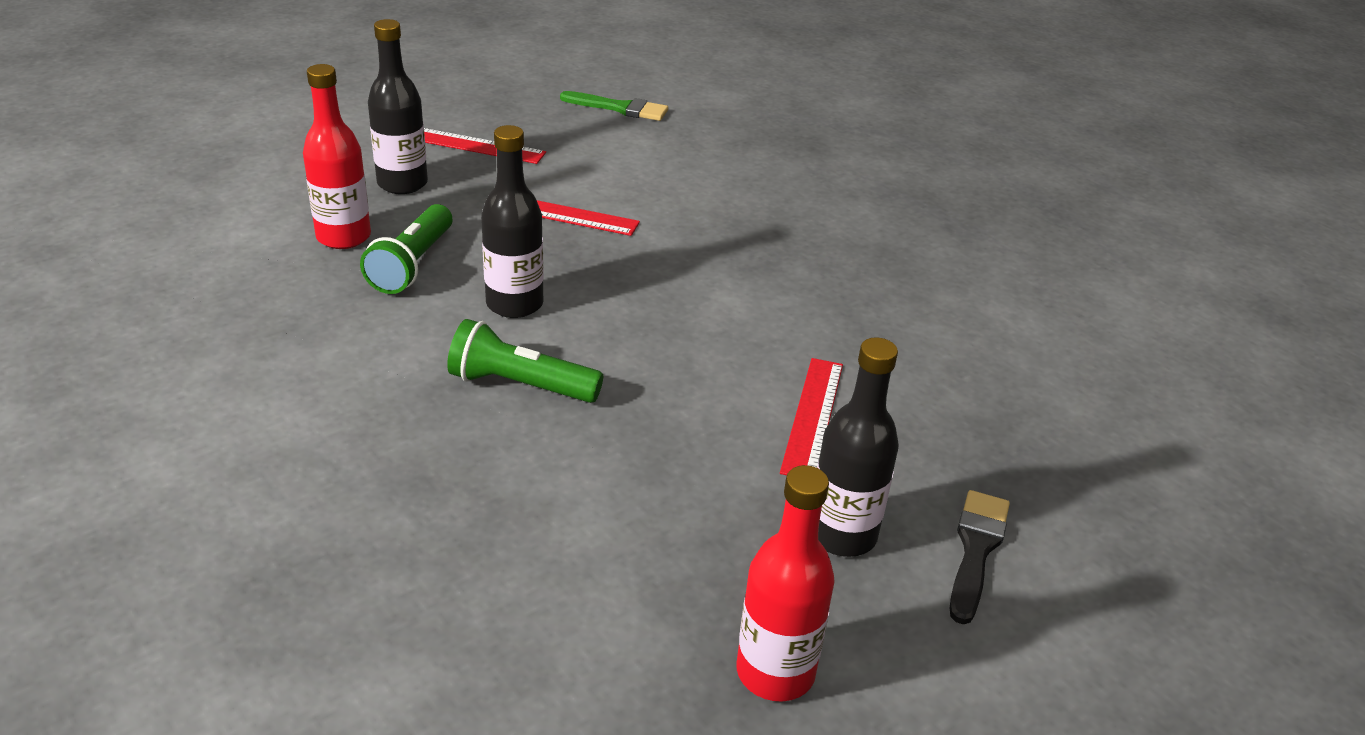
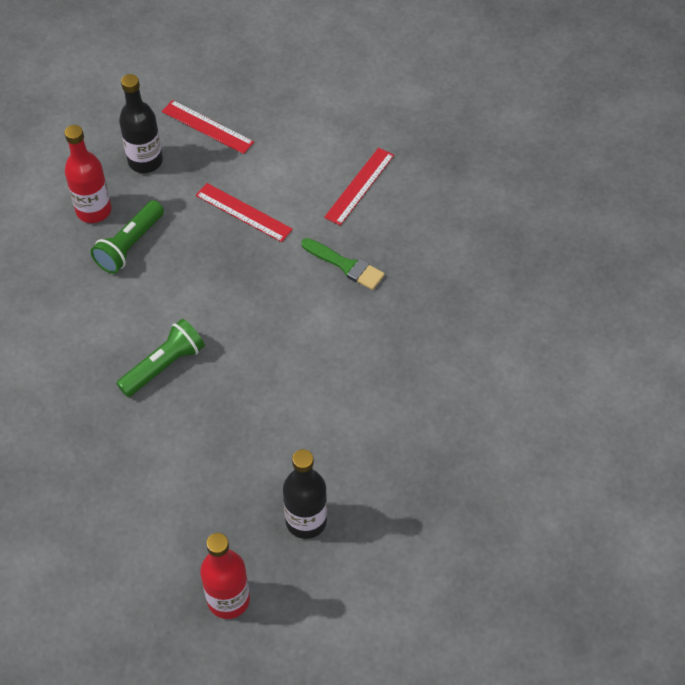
camera: 20 degrees right, 20 degrees up
(514, 304) = (183, 294): black bottle -> none
(520, 385) = (164, 366): green flashlight -> green flashlight turned 105 degrees clockwise
(620, 108) = (326, 97): green brush -> green brush (346, 265)
(812, 416) = (330, 429): red ruler -> red ruler (359, 186)
(976, 549) = (379, 549): black brush -> none

